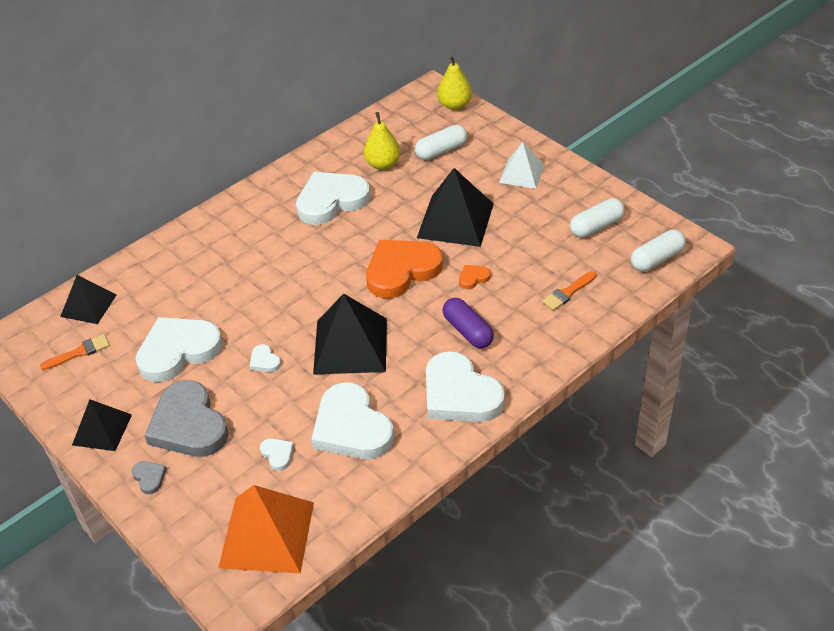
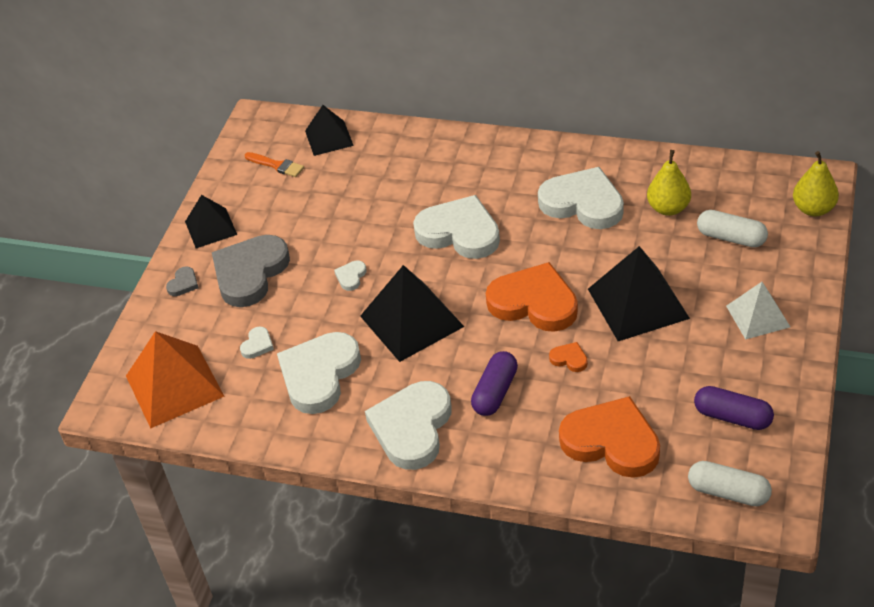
camera: 60 degrees right, 0 degrees up
(178, 351) = (321, 219): white heart -> white heart (459, 232)
(568, 292) = (611, 442): orange brush -> orange heart
(596, 226) = (732, 417): white capsule -> purple capsule

